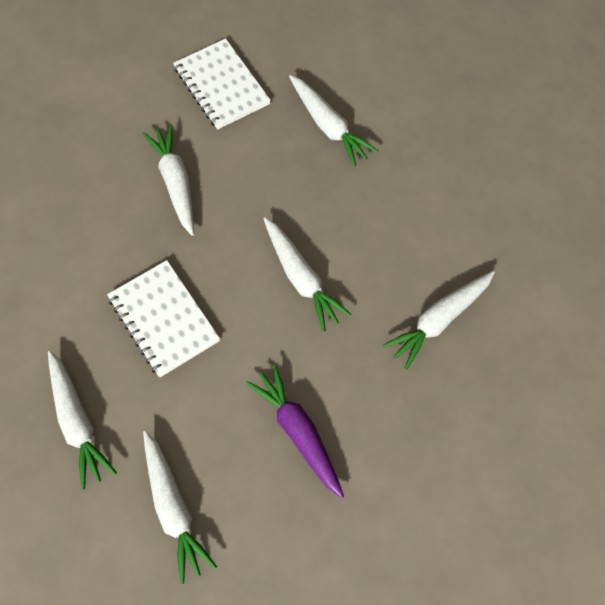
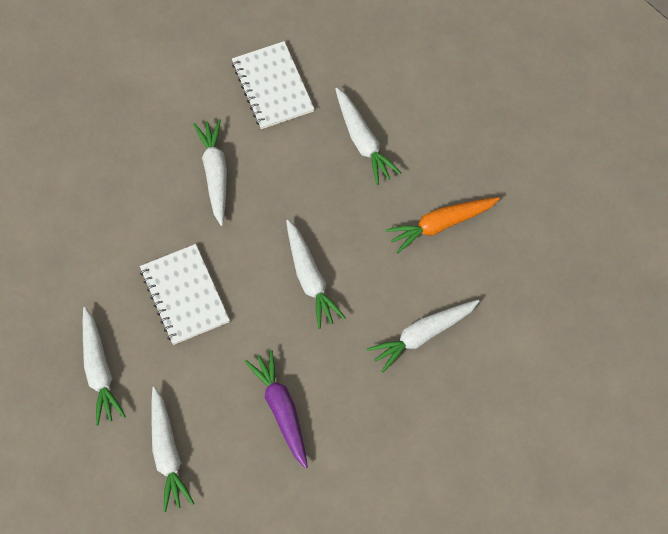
camera: 10 degrees right, 0 degrees up
(431, 198) = (441, 225): none -> orange carrot

